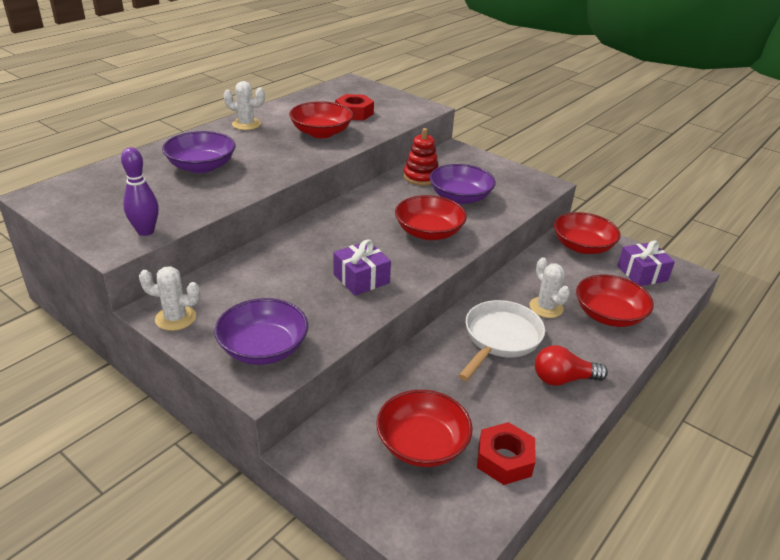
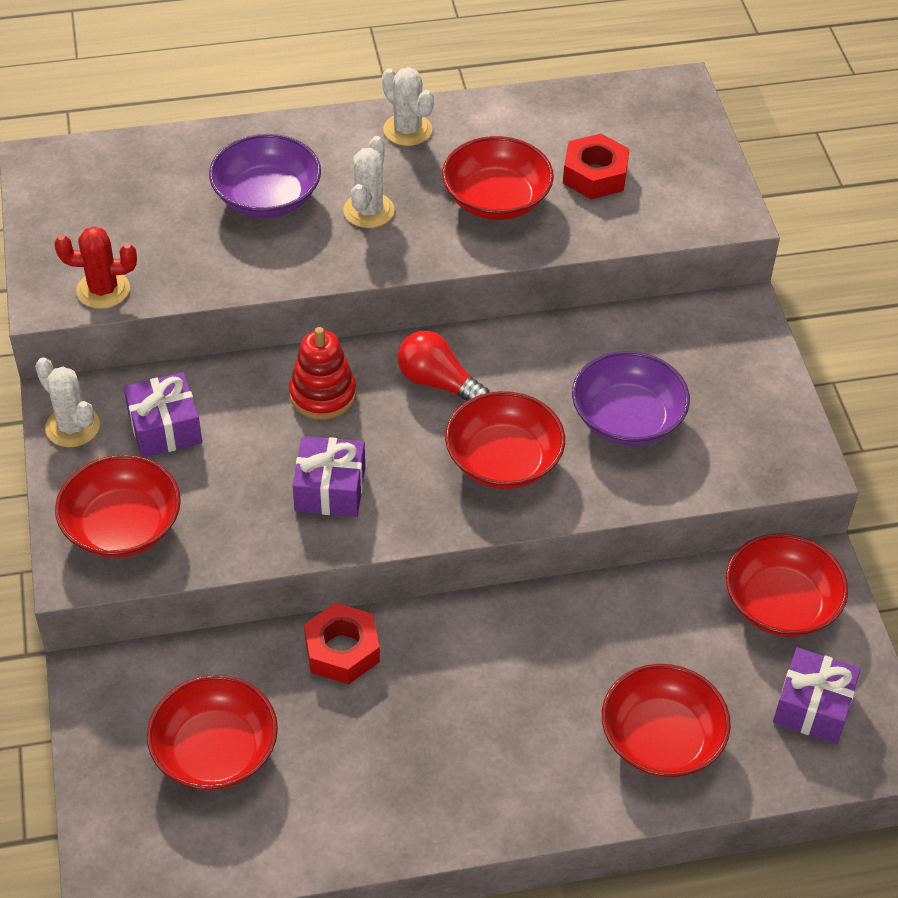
camera: 40 degrees right, 15 degrees up
(145, 231) = (103, 290): purple bowling pin -> red cactus
(236, 294) = (165, 428): none -> purple gift
(263, 348) = (122, 527): purple bowl -> red bowl
(421, 177) = (615, 345): red stacking toy -> red stacking toy (323, 395)
(500, 339) = (463, 678): white pan -> none
(504, 459) = (282, 830): red nut -> red nut (342, 650)
(546, 307) = (586, 671): white cactus -> white cactus (368, 211)
(563, 379) = (474, 785): red light bulb -> red light bulb (438, 383)

